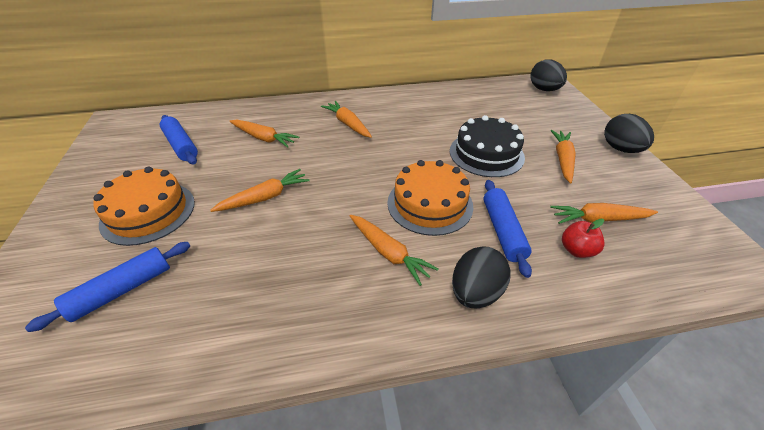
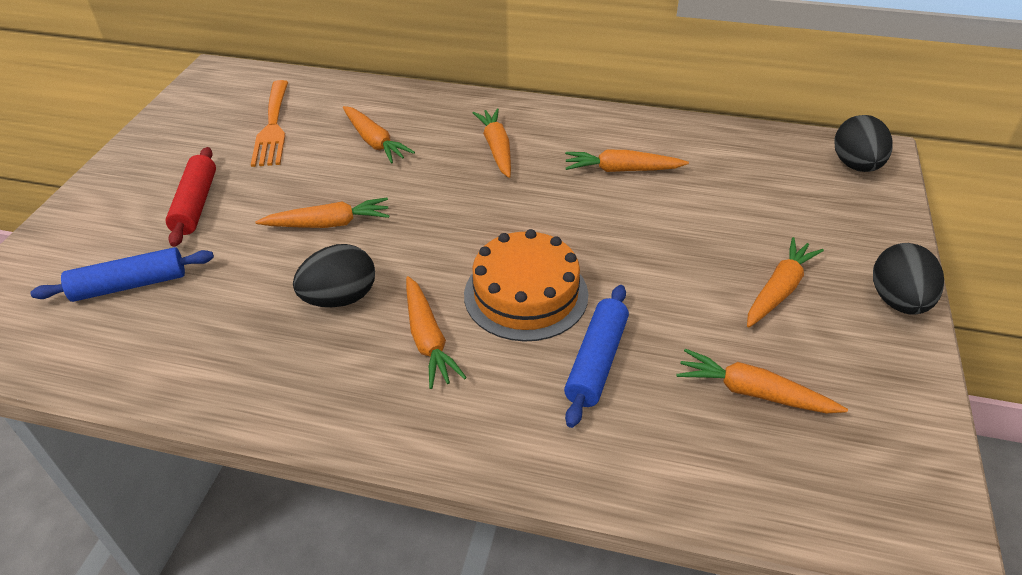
camera: 25 degrees right, 0 degrees up
(148, 212) = (195, 204): orange cake -> red rolling pin
(181, 145) = (273, 127): blue rolling pin -> orange fork
(430, 119) = (622, 170): none -> orange carrot
(475, 292) = (498, 423): black egg -> black egg (340, 298)
(486, 154) = (664, 247): black cake -> none
(576, 250) = (680, 421): red apple -> none

